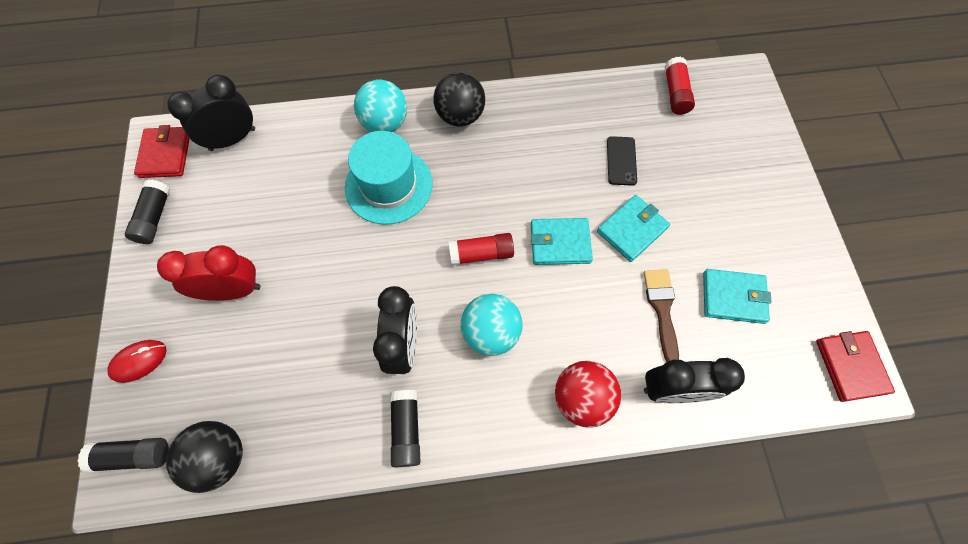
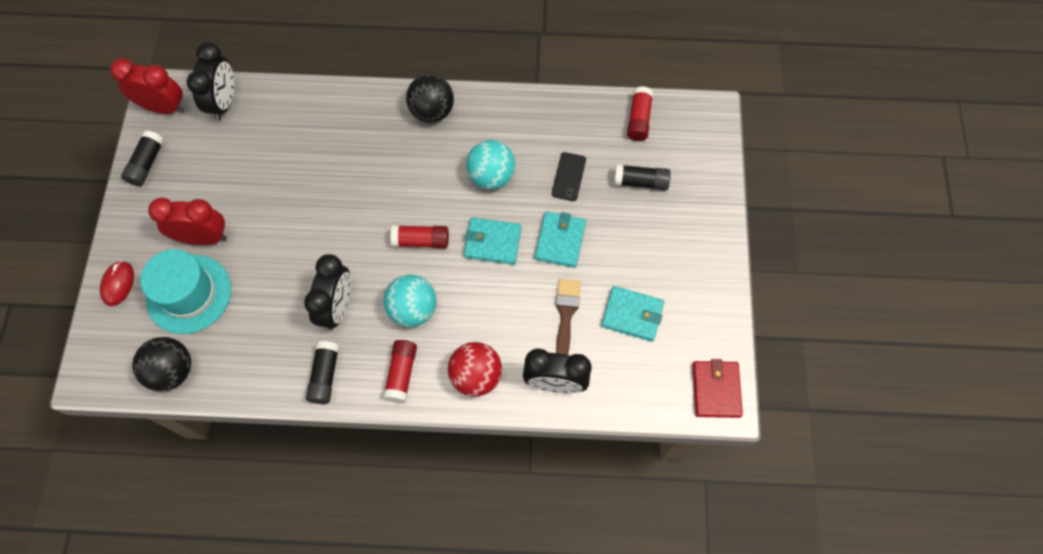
camera: 10 degrees right, 0 degrees up
(133, 455) = (104, 357): black glue stick -> black glue stick (640, 182)
(139, 361) = (118, 284): red mouse -> red mouse turned 60 degrees counterclockwise
(165, 154) = (163, 107): red wallet -> red clock
(232, 139) = (224, 102): black clock -> black clock turned 120 degrees clockwise
(385, 123) = (362, 108): turquoise ball -> turquoise ball (491, 176)
(388, 185) = (353, 167): turquoise hat -> turquoise hat (189, 294)
(495, 411) = (401, 374): none -> red glue stick
(632, 229) = (560, 241): turquoise wallet -> turquoise wallet turned 45 degrees counterclockwise

